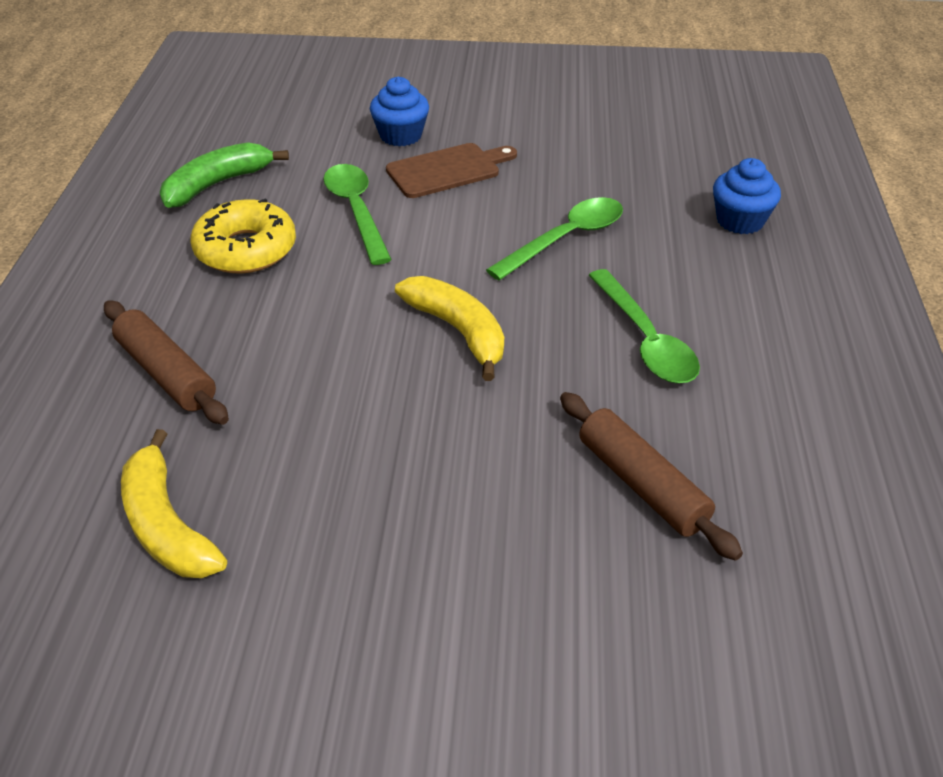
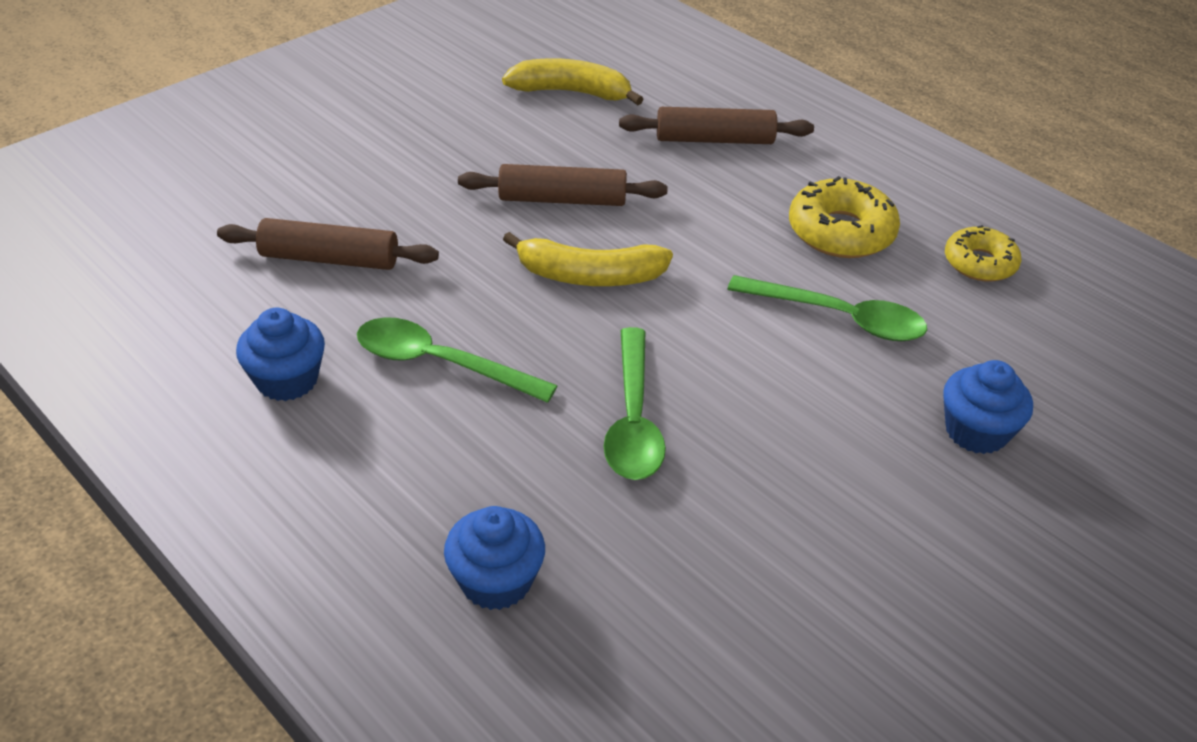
camera: 130 degrees right, 0 degrees up
(217, 184) = (979, 263): green banana -> yellow donut
(377, 406) = (562, 199): none -> brown rolling pin
(447, 170) = (857, 421): brown cutting board -> none
(771, 397) = (287, 380): none -> blue cupcake

